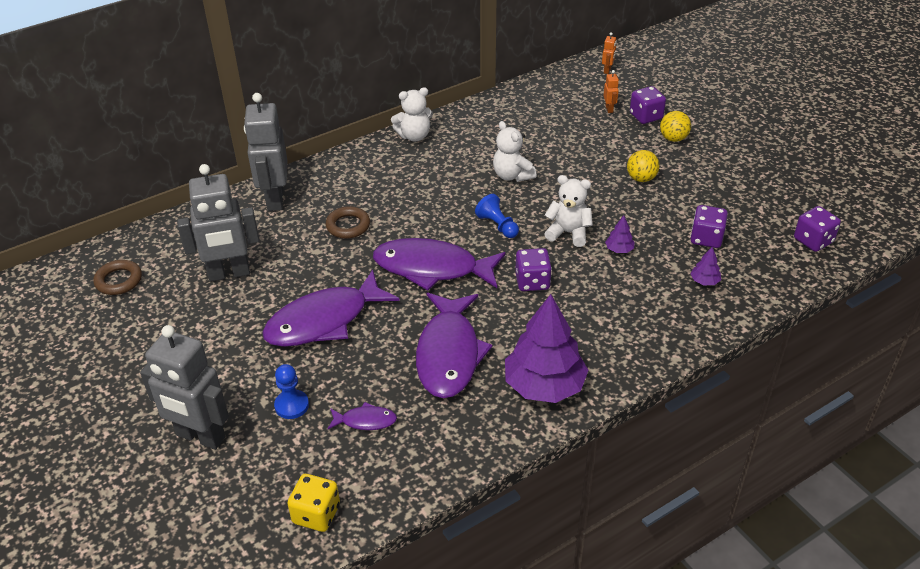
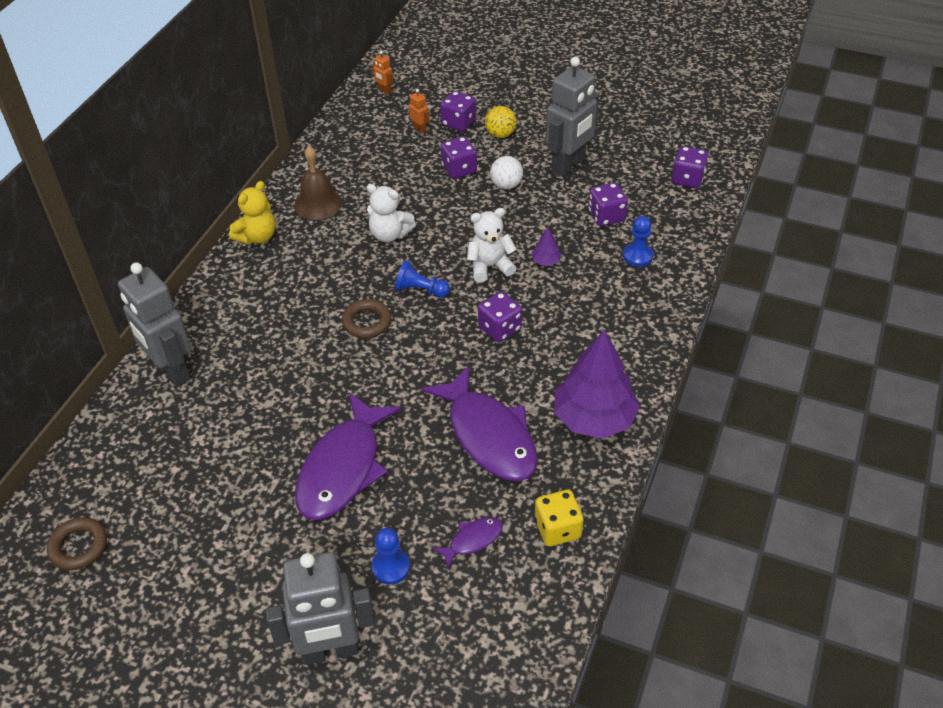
camera: 35 degrees left, 5 degrees up
(229, 273) = (198, 473): grey robot -> grey robot (568, 165)
(316, 514) = (509, 652): yellow dice -> yellow dice (557, 529)
(348, 226) = (276, 361): brown ring -> brown ring (367, 322)
(414, 136) = (257, 237): white teddy bear -> yellow teddy bear
(432, 268) = (398, 362): purple fish -> none
(479, 131) = (318, 204): none -> brown bell
(607, 70) = (384, 91): orange robot -> orange robot turned 150 degrees clockwise
(613, 151) = (459, 169): none -> purple dice
(641, 178) = (506, 185): yellow ball -> white ball
(704, 281) = (637, 256): purple tree -> blue pawn

